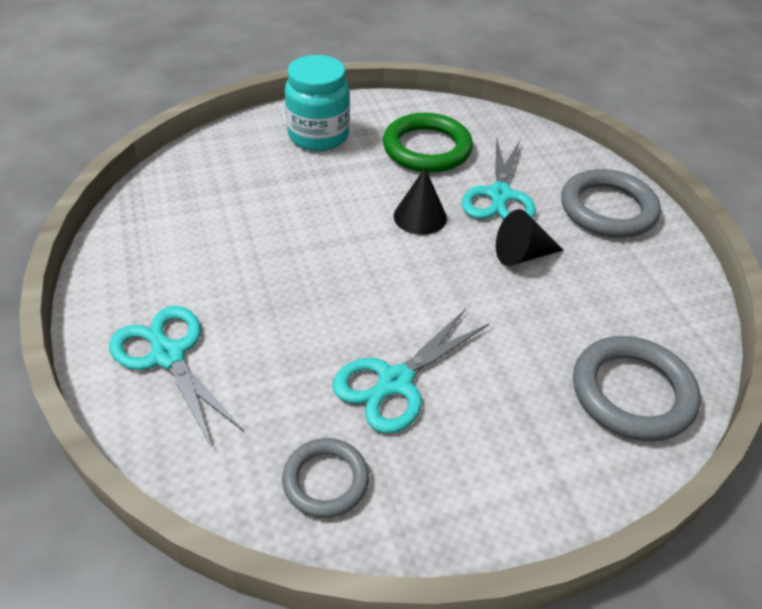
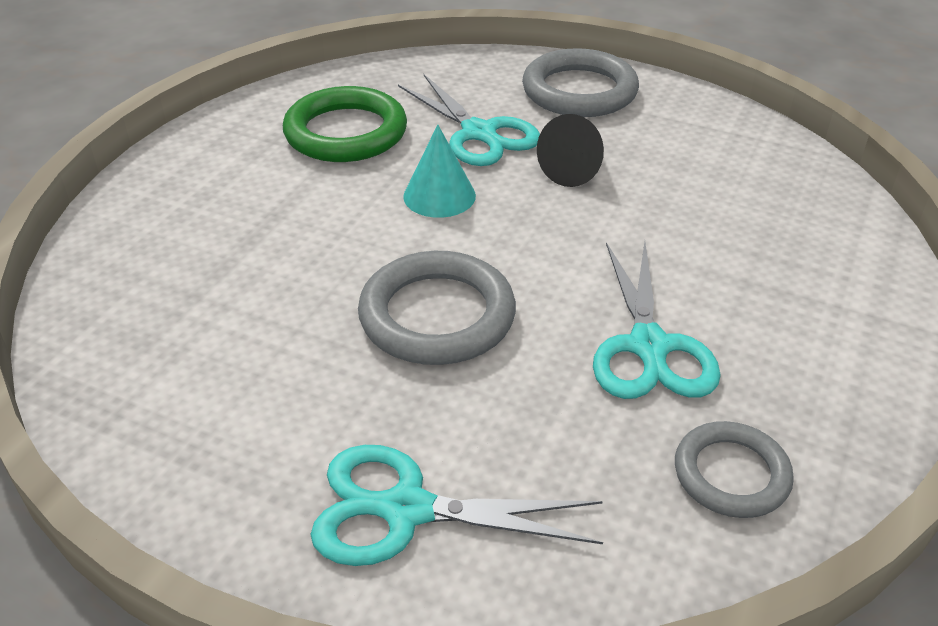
camera: 45 degrees left, 5 degrees down
(318, 136) = (208, 187): turquoise jar -> none
(420, 217) = (439, 196): black cone -> turquoise cone
(632, 392) = (808, 214): grey ring -> grey ring (437, 315)

